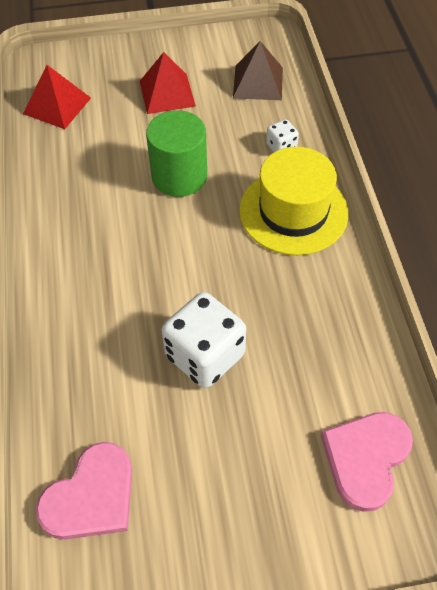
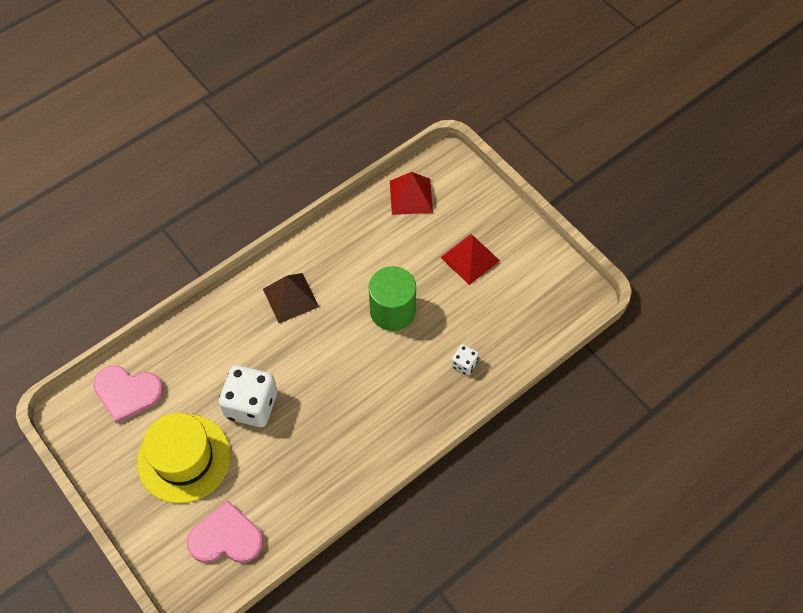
camera: 60 degrees right, 5 degrees up
(258, 82) = (524, 314): brown pyramid -> brown pyramid (290, 297)
(293, 211) = (404, 402): yellow hat -> yellow hat (184, 458)

